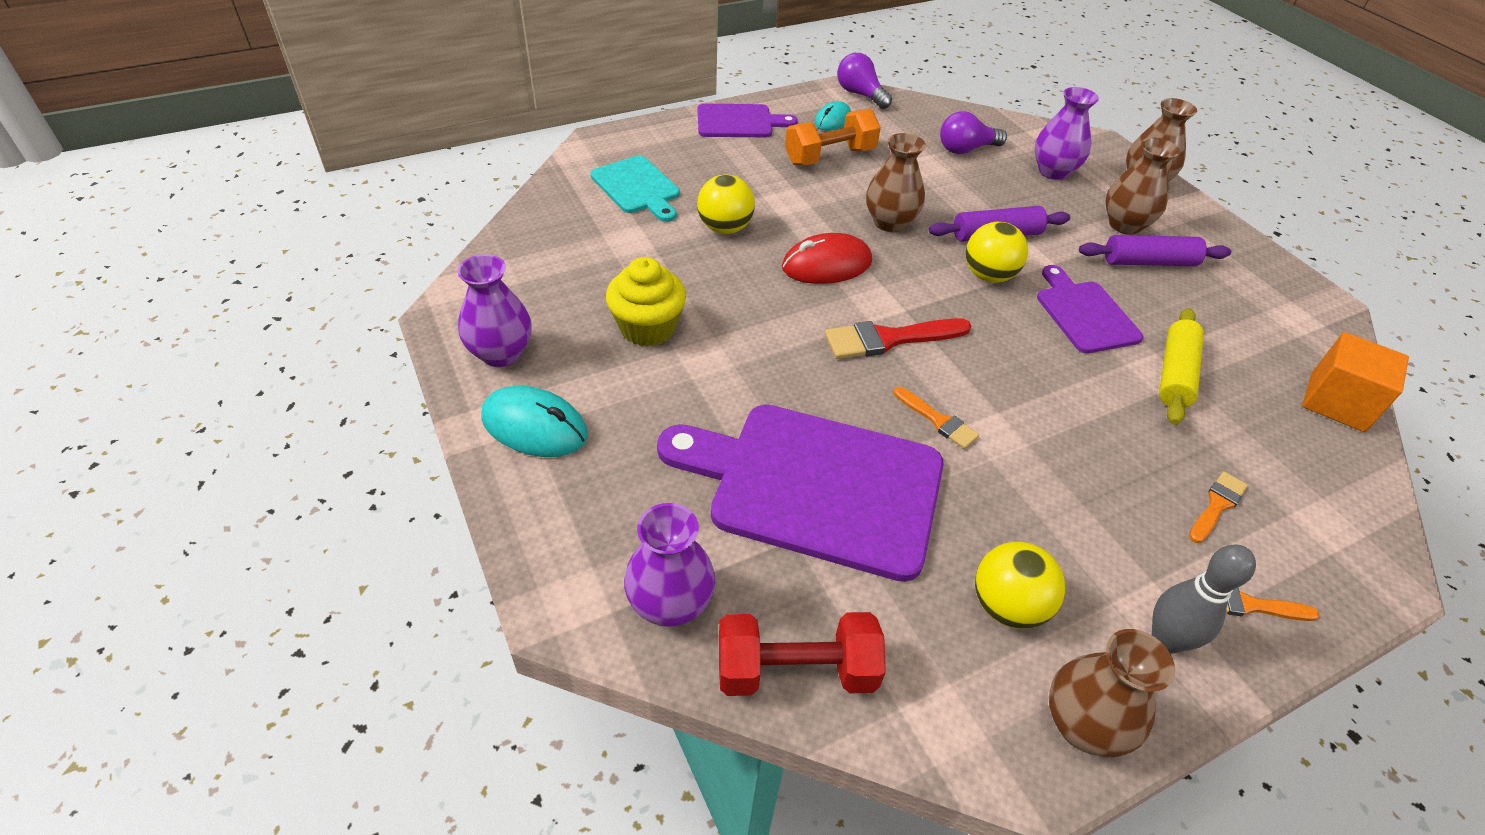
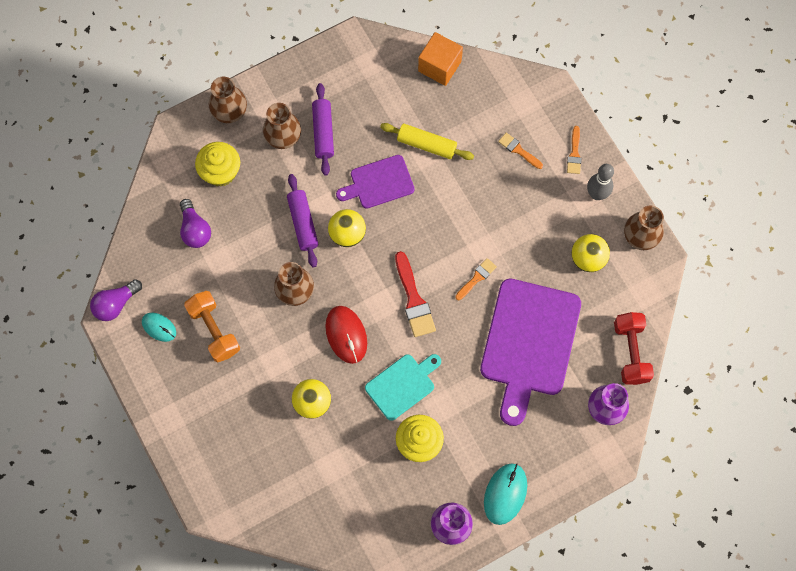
camera: 90 degrees left, 25 degrees up
(637, 187) = (268, 469): turquoise cutting board -> turquoise cutting board (402, 385)
(739, 122) = (168, 400): purple cutting board -> none
(1053, 172) = (220, 172): purple vase -> yellow cupcake

